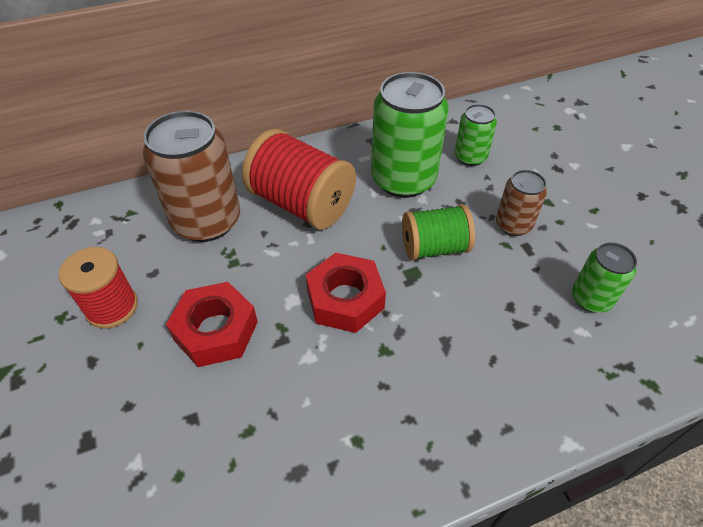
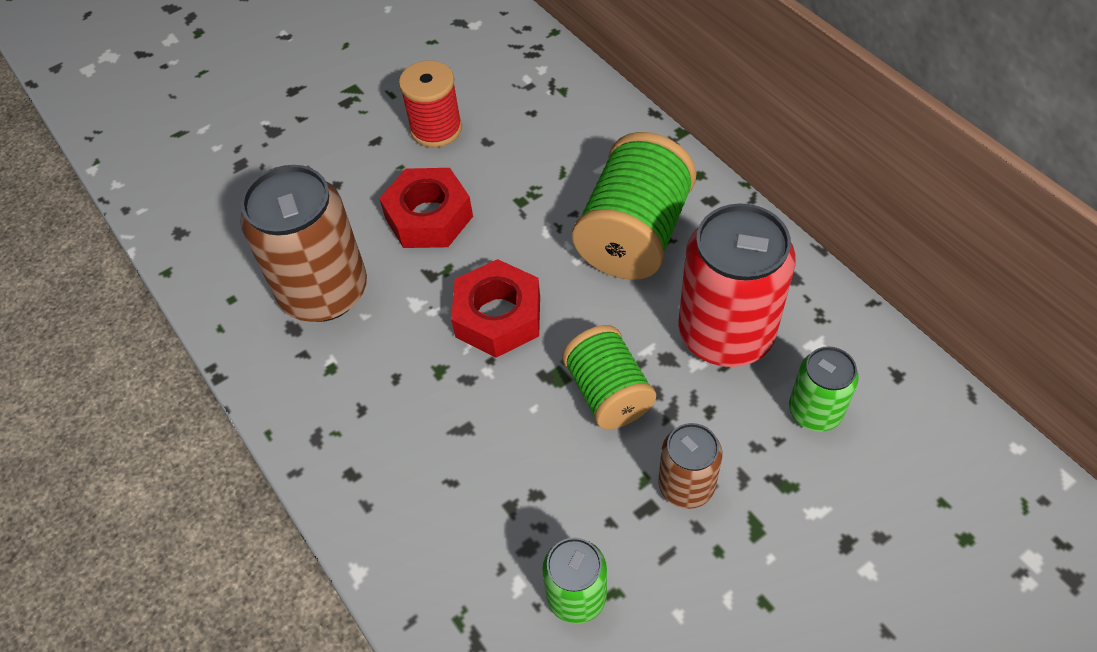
camera: 80 degrees right, 5 degrees up
(206, 221) = (572, 157): brown can -> brown can (324, 292)
(301, 204) = (634, 234): red spool -> green spool
(403, 179) = (725, 333): green can -> red can

